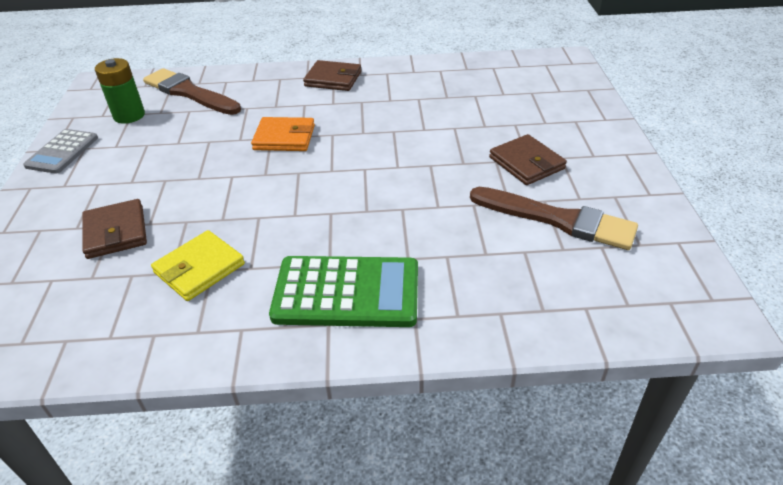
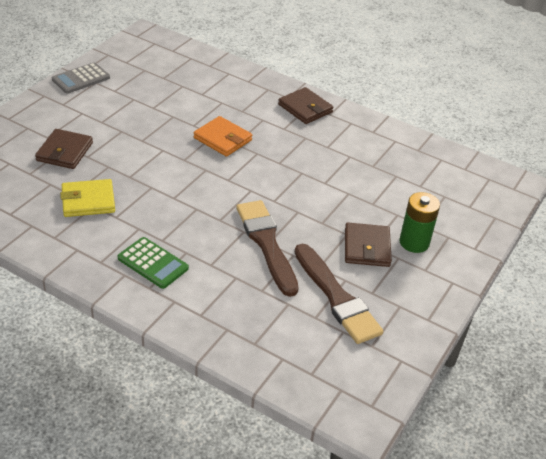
camera: 30 degrees right, 0 degrees up
(129, 115) = (142, 70): green battery -> green battery (414, 242)
(189, 93) = (196, 71): brown brush -> brown brush (266, 243)
(346, 292) = (153, 263): green calculator -> green calculator, size x0.62

